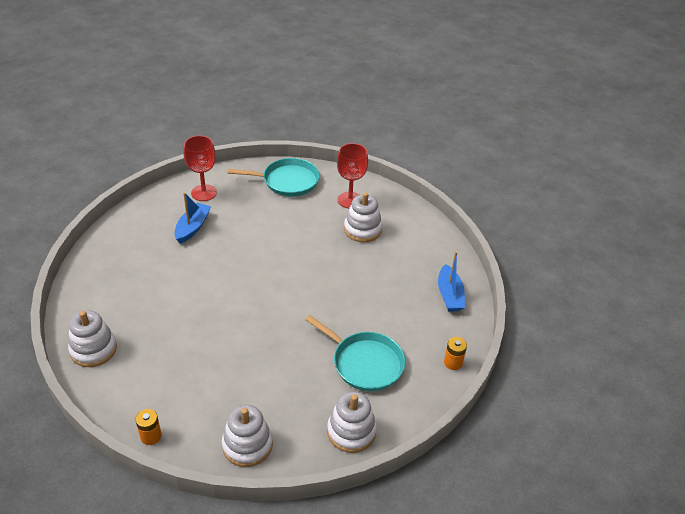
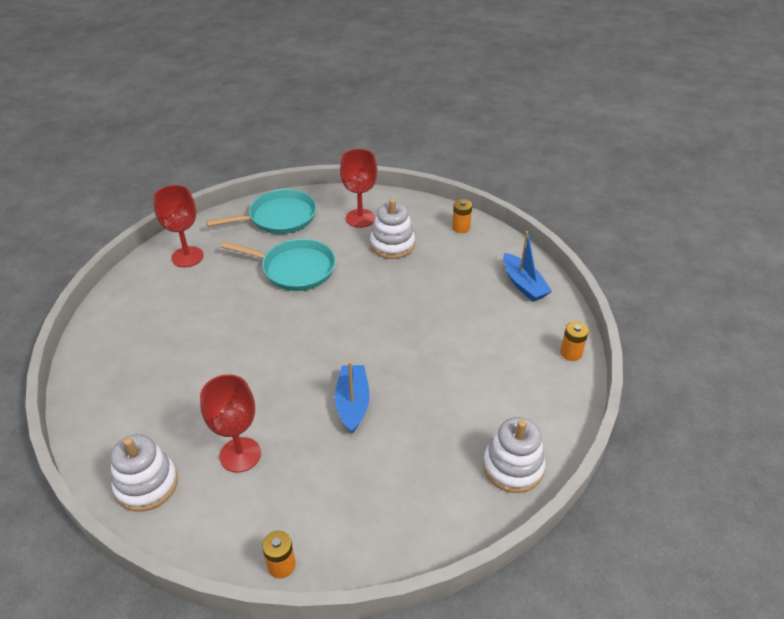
camera: 20 degrees left, 0 degrees up
(164, 351) = (240, 454): none -> red goblet
(192, 227) = (195, 299): blue boat -> blue boat (352, 403)
(247, 445) = (406, 529): white stacking toy -> none
(364, 363) = (480, 385): turquoise pan -> turquoise pan (295, 269)
(427, 232) = (461, 227): none -> orange battery

